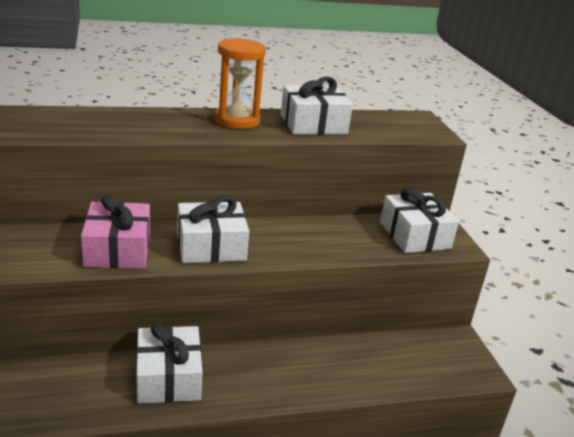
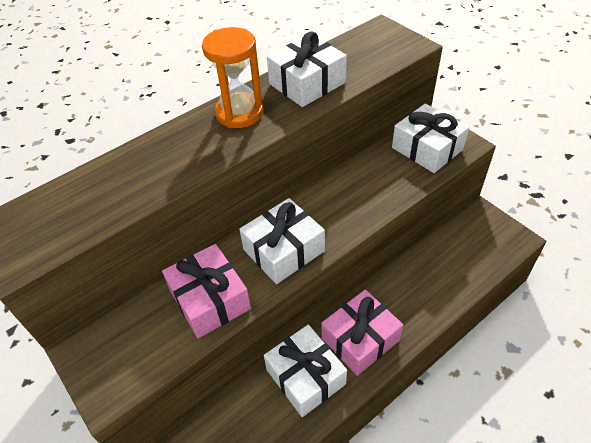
camera: 20 degrees left, 20 degrees up
(245, 375) = (360, 339): none -> pink gift

